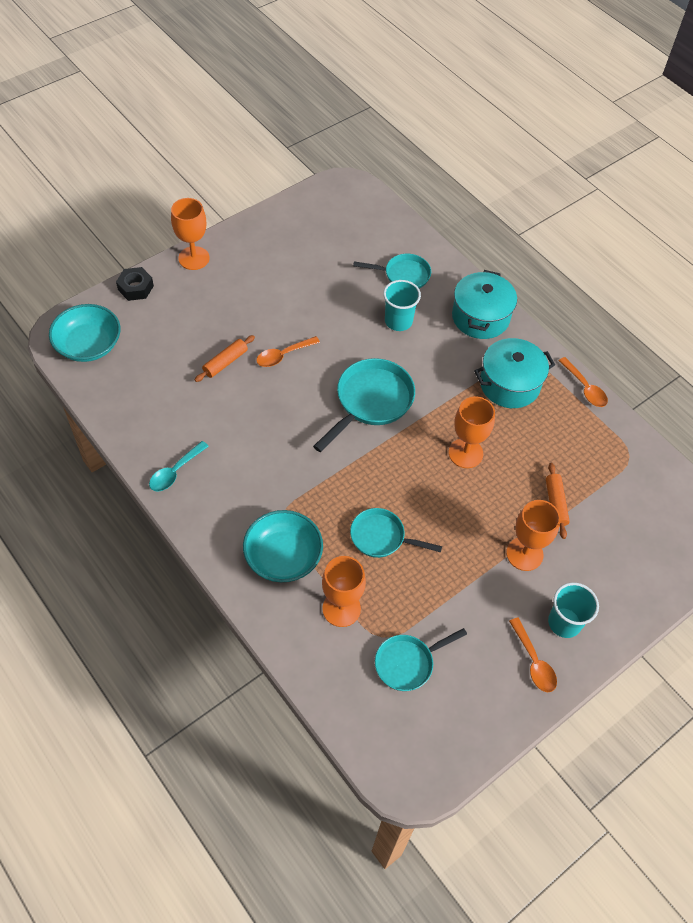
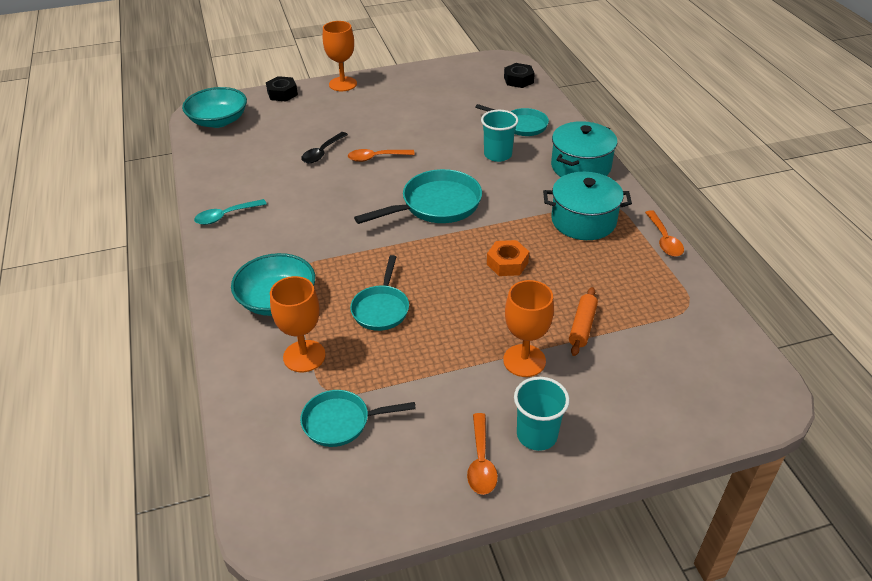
camera: 25 degrees right, 15 degrees down
(225, 362) = (322, 153): orange rolling pin -> black spoon
(372, 211) = (518, 80): none -> black nut
(381, 537) = (381, 309): turquoise pan -> turquoise pan turned 120 degrees counterclockwise
(465, 453) = (507, 263): orange goblet -> orange nut

